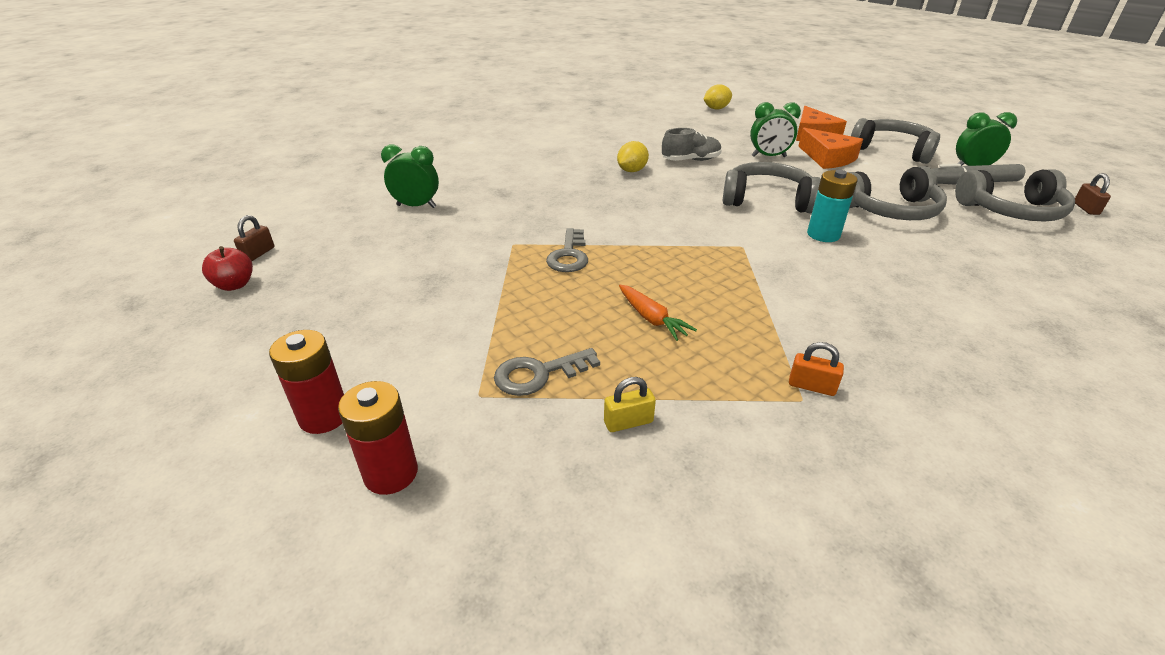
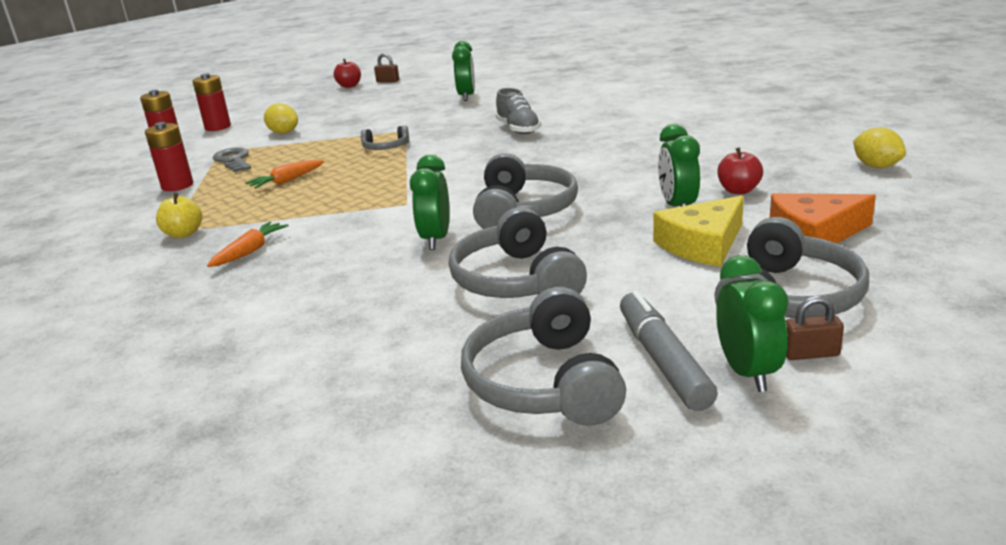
camera: 85 degrees right, 10 degrees down
(569, 255) = (385, 147): grey key -> grey headphones
(628, 422) = (177, 185): yellow padlock -> red battery
(632, 171) = (580, 147): yellow lemon -> yellow lemon (283, 133)
(691, 160) = (631, 168): grey shoe -> grey shoe (518, 129)
(744, 140) = (738, 190): none -> red apple
(811, 386) = (183, 234): orange padlock -> yellow apple
(823, 235) = (436, 239): turquoise battery -> green clock
(828, 158) = (702, 244): orange cheese -> yellow cheese
(857, 329) = (249, 251): none -> orange carrot
(1086, 208) = (585, 476): brown padlock -> brown padlock (810, 354)

